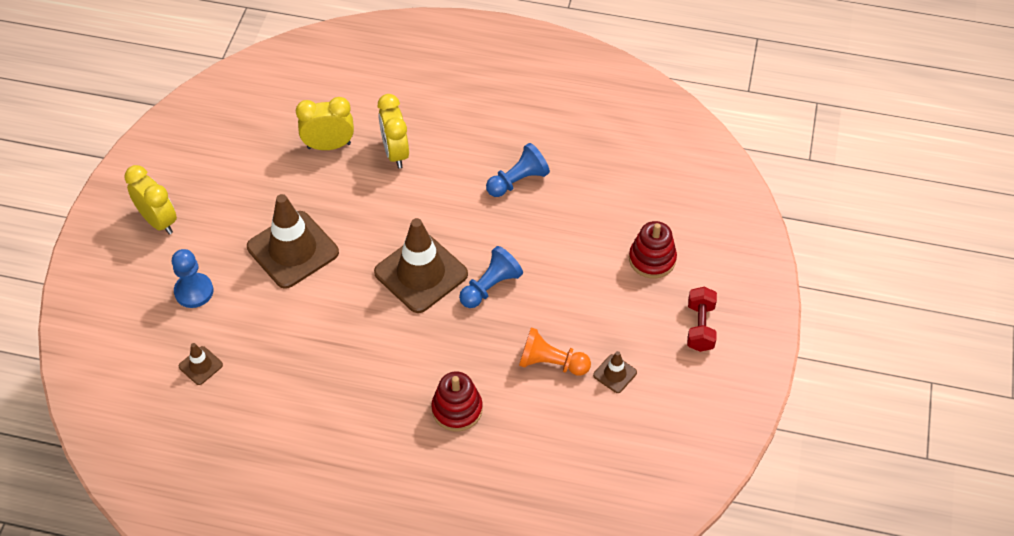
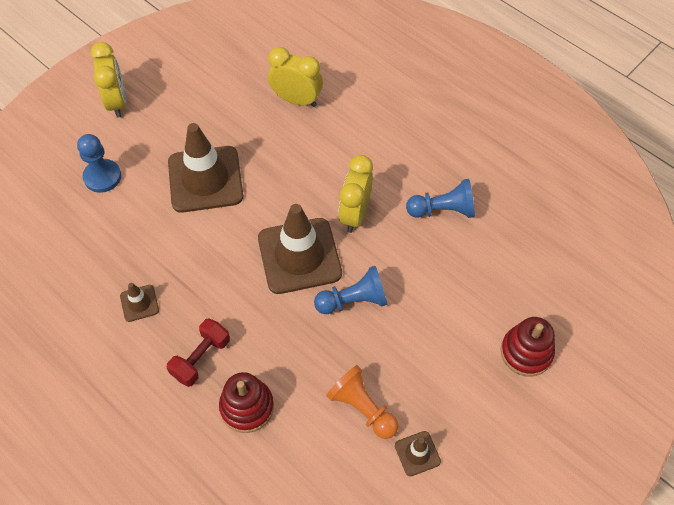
camera: 30 degrees right, 5 degrees up
(200, 366) = (63, 246): brown traffic cone -> brown traffic cone (139, 303)
(395, 153) = (349, 132): yellow clock -> yellow clock (355, 214)
(700, 327) = (533, 450): red dumbbell -> red dumbbell (201, 358)

